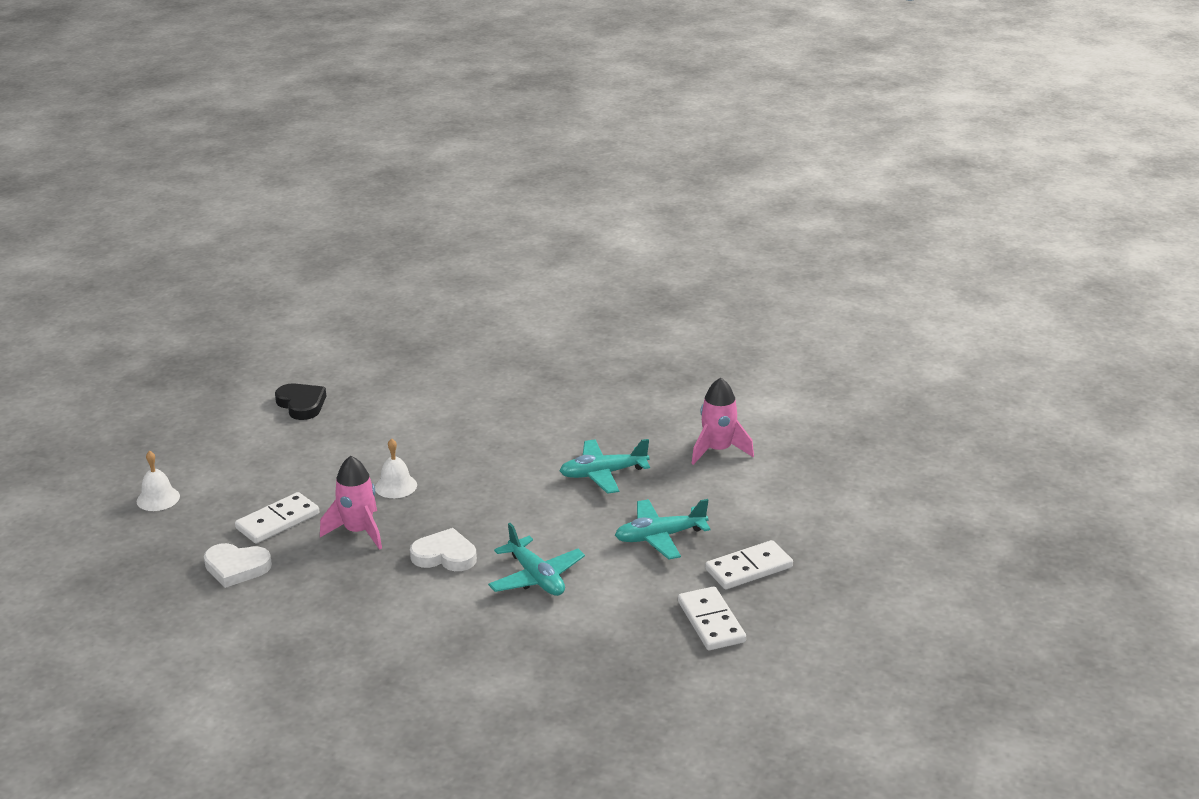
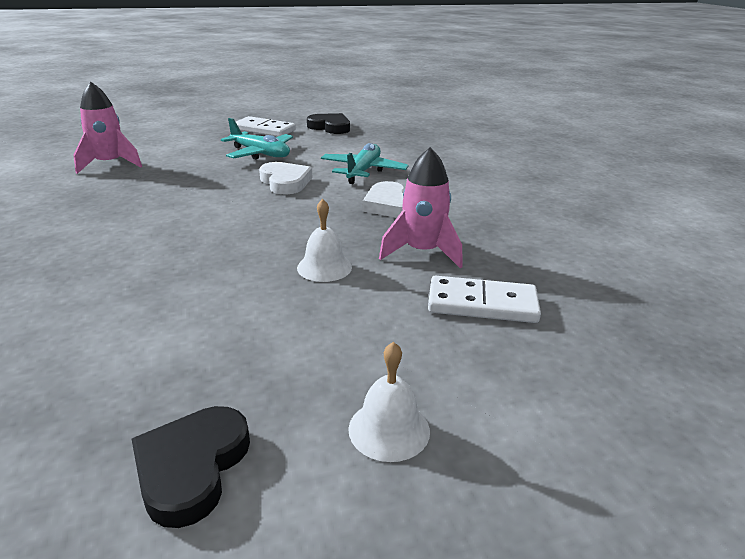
camera: 130 degrees left, 0 degrees up
(158, 498) = (614, 439): white bell -> white bell (389, 429)
(236, 568) = (576, 286): white heart -> white heart (285, 182)
(603, 474) = (190, 189): turquoise plane -> none
(711, 622) = (330, 127): white domino -> black heart

